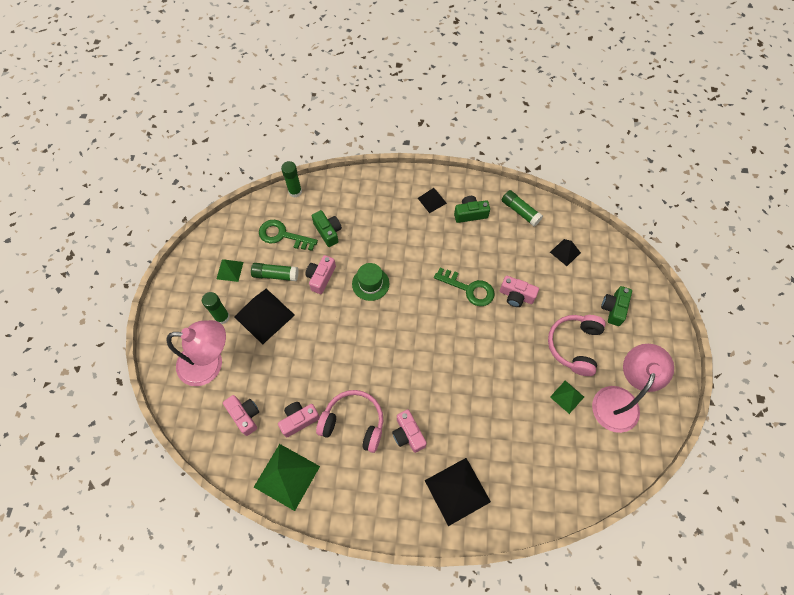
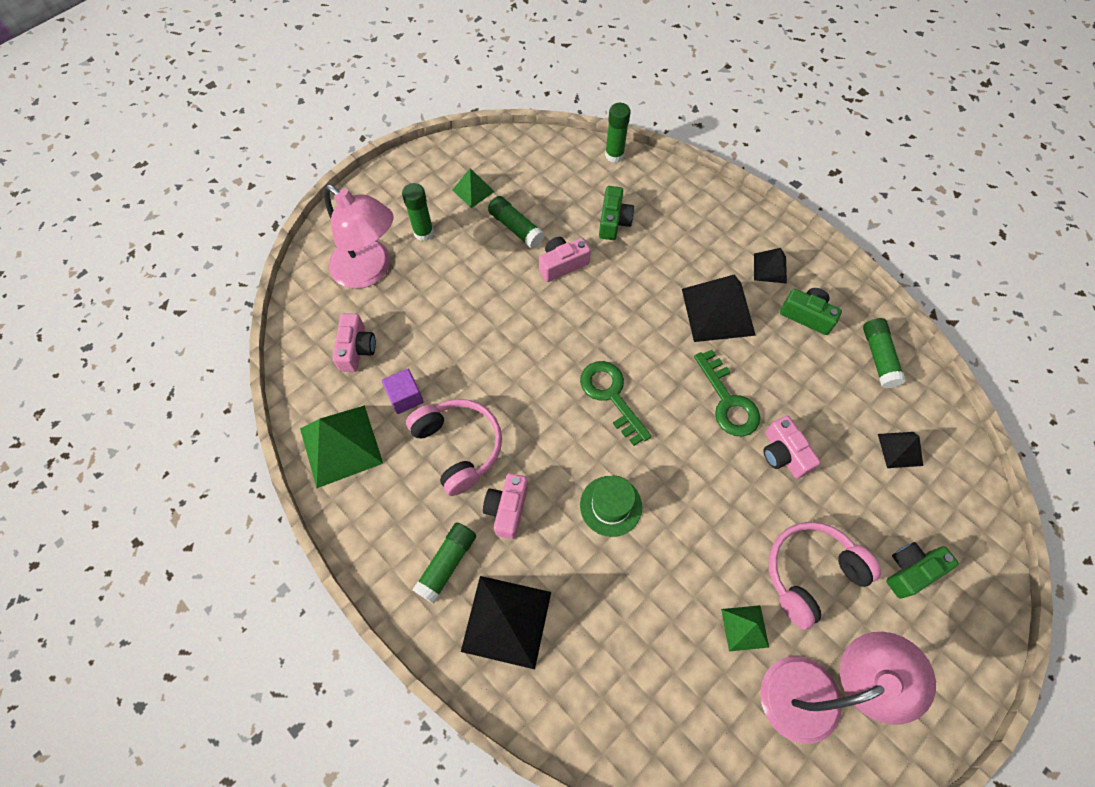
camera: 40 degrees right, 0 degrees up
(264, 316) = (466, 262): black pyramid -> black pyramid (718, 312)
(283, 235) = (560, 192): green key -> green key (611, 396)
(299, 420) = (405, 397): pink camera -> purple cube
(370, 283) = (612, 310): green hat -> green hat (610, 506)
(402, 489) = (447, 564): none -> green glue stick

